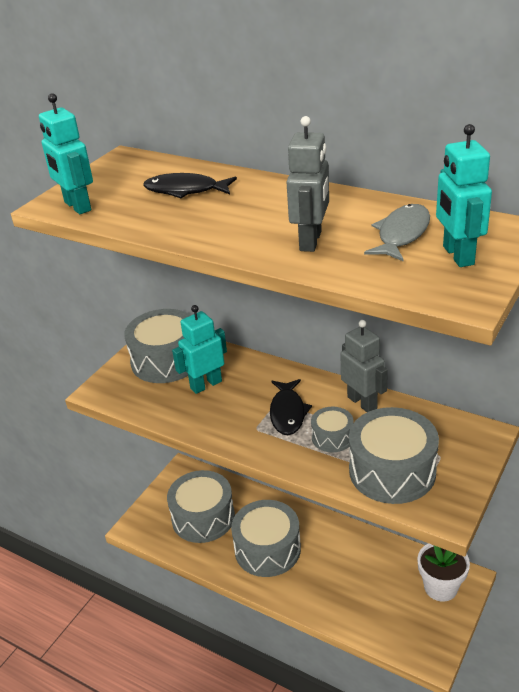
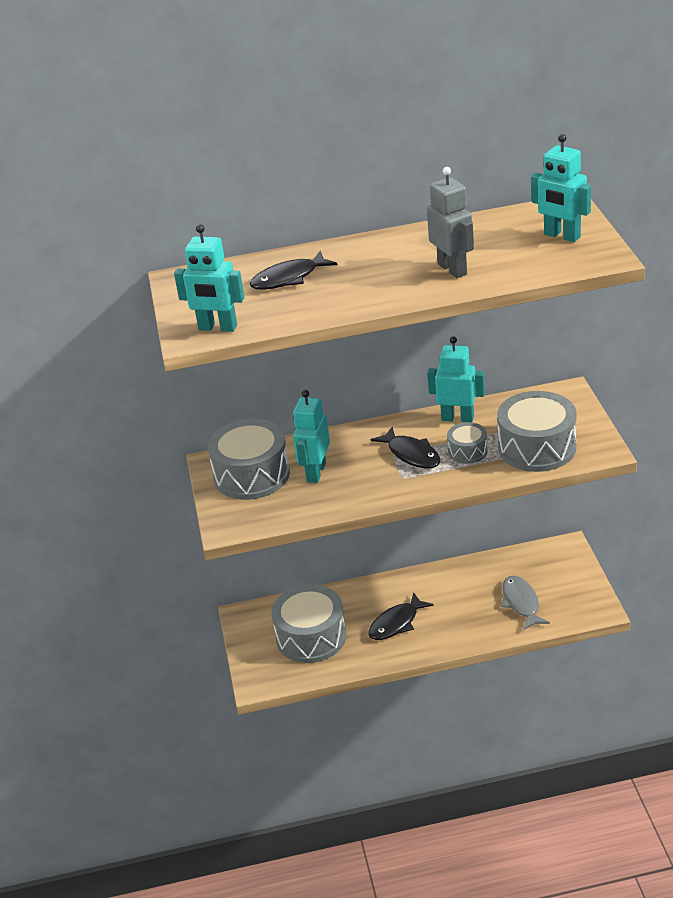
camera: 40 degrees left, 0 degrees up
(267, 549) = (396, 623): grey drum -> black fish
(362, 402) = (457, 418): grey robot -> turquoise robot
(402, 234) = (506, 239): grey fish -> grey fish (521, 603)
(440, 587) = (556, 564): white flower pot -> none

